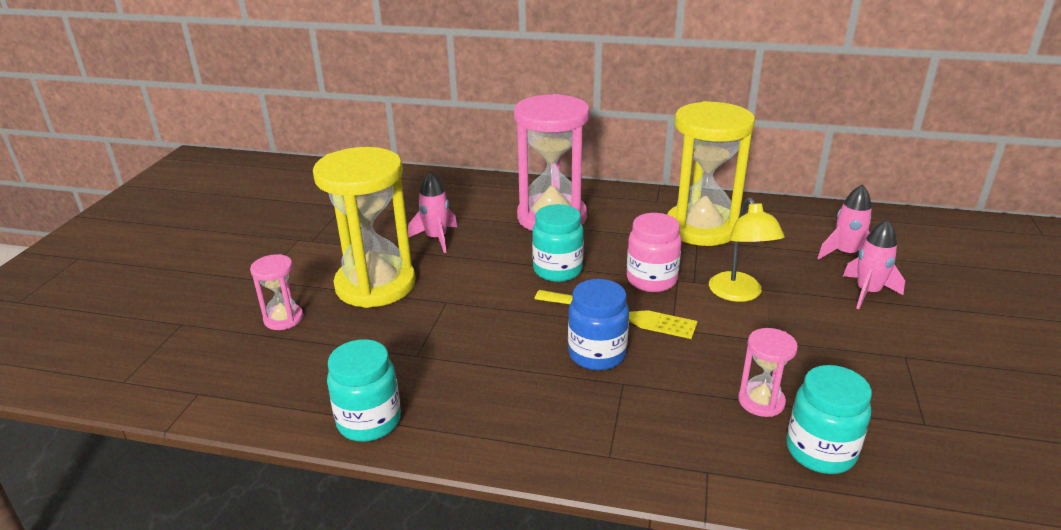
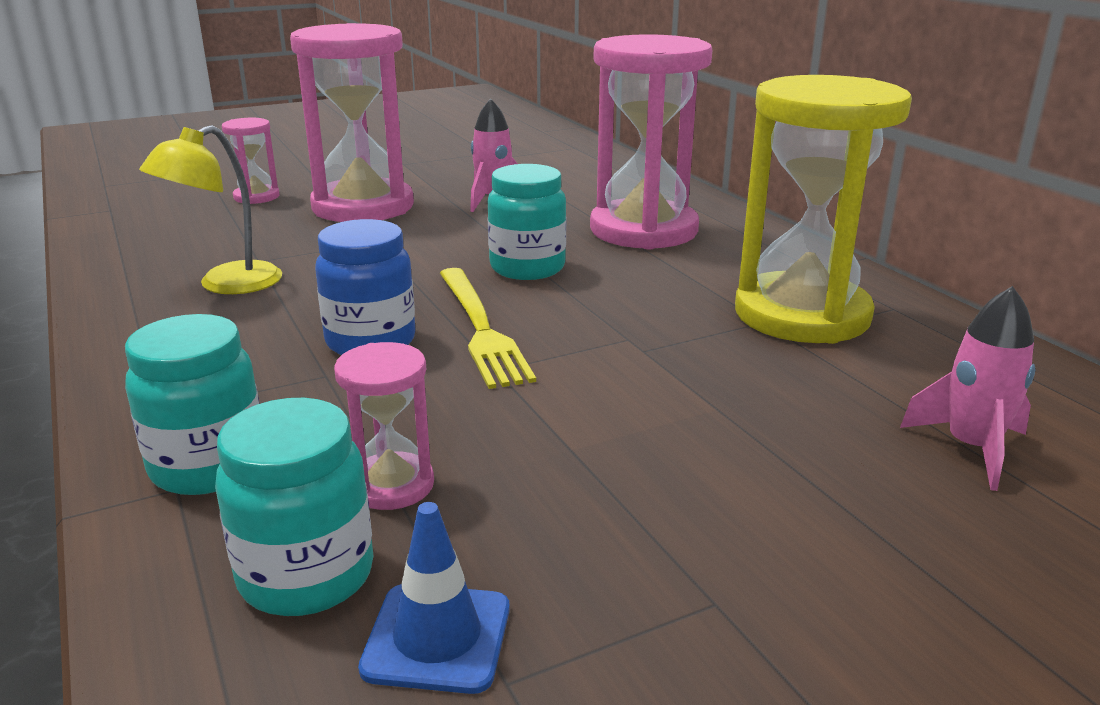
camera: 50 degrees right, 5 degrees down
(369, 421) = (122, 277): turquoise jar -> turquoise jar (208, 466)
(375, 285) = (363, 207): yellow hourglass -> pink hourglass
(651, 280) = (597, 323): pink jar -> none
(739, 294) = (665, 390): yellow lamp -> yellow lamp (226, 284)
(867, 292) = (876, 504): pink rocket -> none
(888, 430) = (437, 638): none -> blue traffic cone

